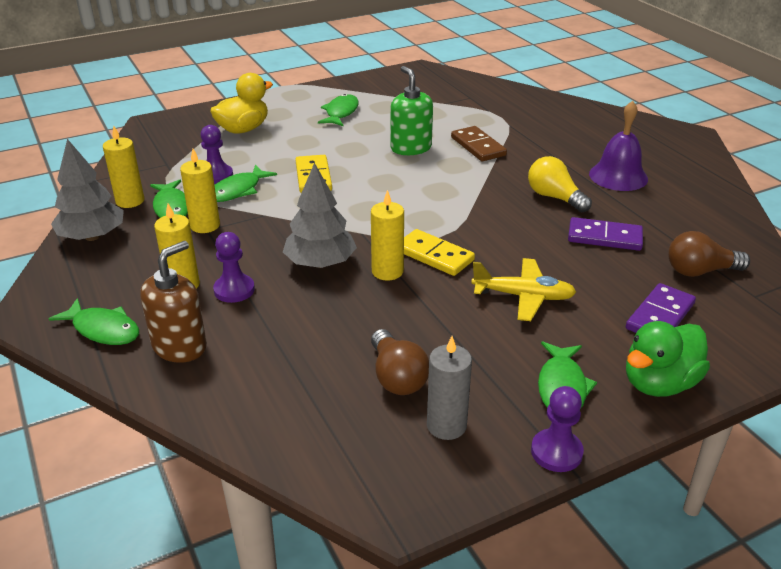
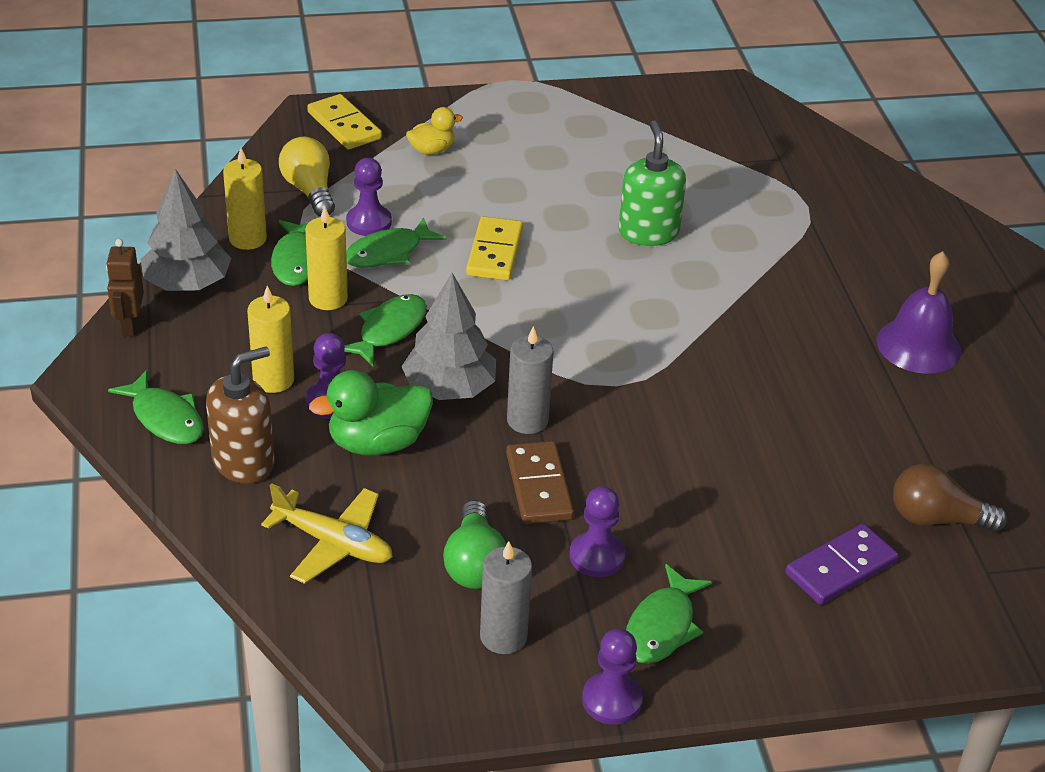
camera: 15 degrees right, 5 degrees up
(54, 272) = (130, 325): none -> brown robot
(243, 129) = (432, 150): yellow duck -> yellow duck, size x0.59
(341, 113) = (578, 148): green fish -> green fish (389, 330)
(387, 271) = (527, 420): yellow candle -> grey candle
(397, 377) = (474, 564): brown light bulb -> green light bulb
(434, 255) = (598, 411): yellow domino -> yellow domino (344, 125)
(478, 146) = (744, 250): brown domino -> brown domino (538, 486)
(486, 349) = (597, 556): none -> purple pawn
(523, 296) = (681, 497): yellow plane -> yellow plane (333, 543)
(554, 197) = (806, 360): yellow light bulb -> yellow light bulb (309, 191)
(604, 237) = (838, 438): purple domino -> none
(659, 383) = (783, 653): green duck -> green duck (377, 443)

